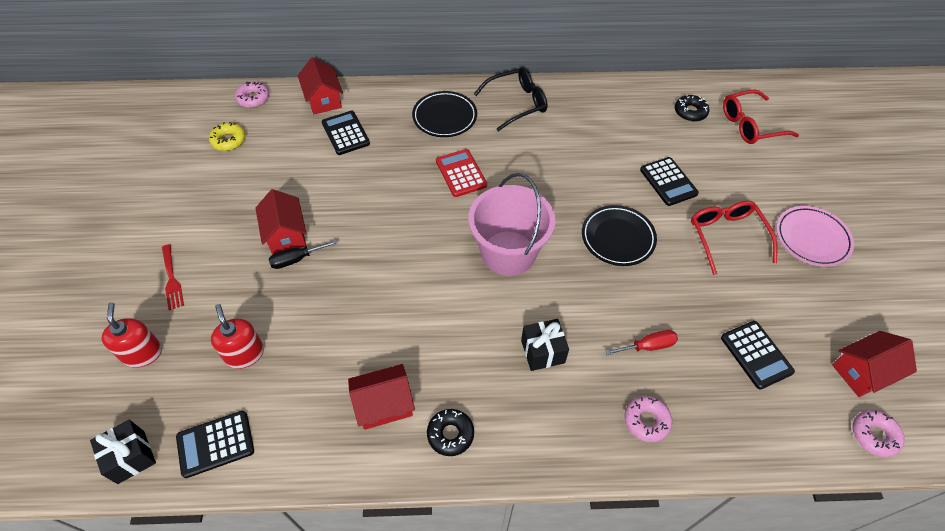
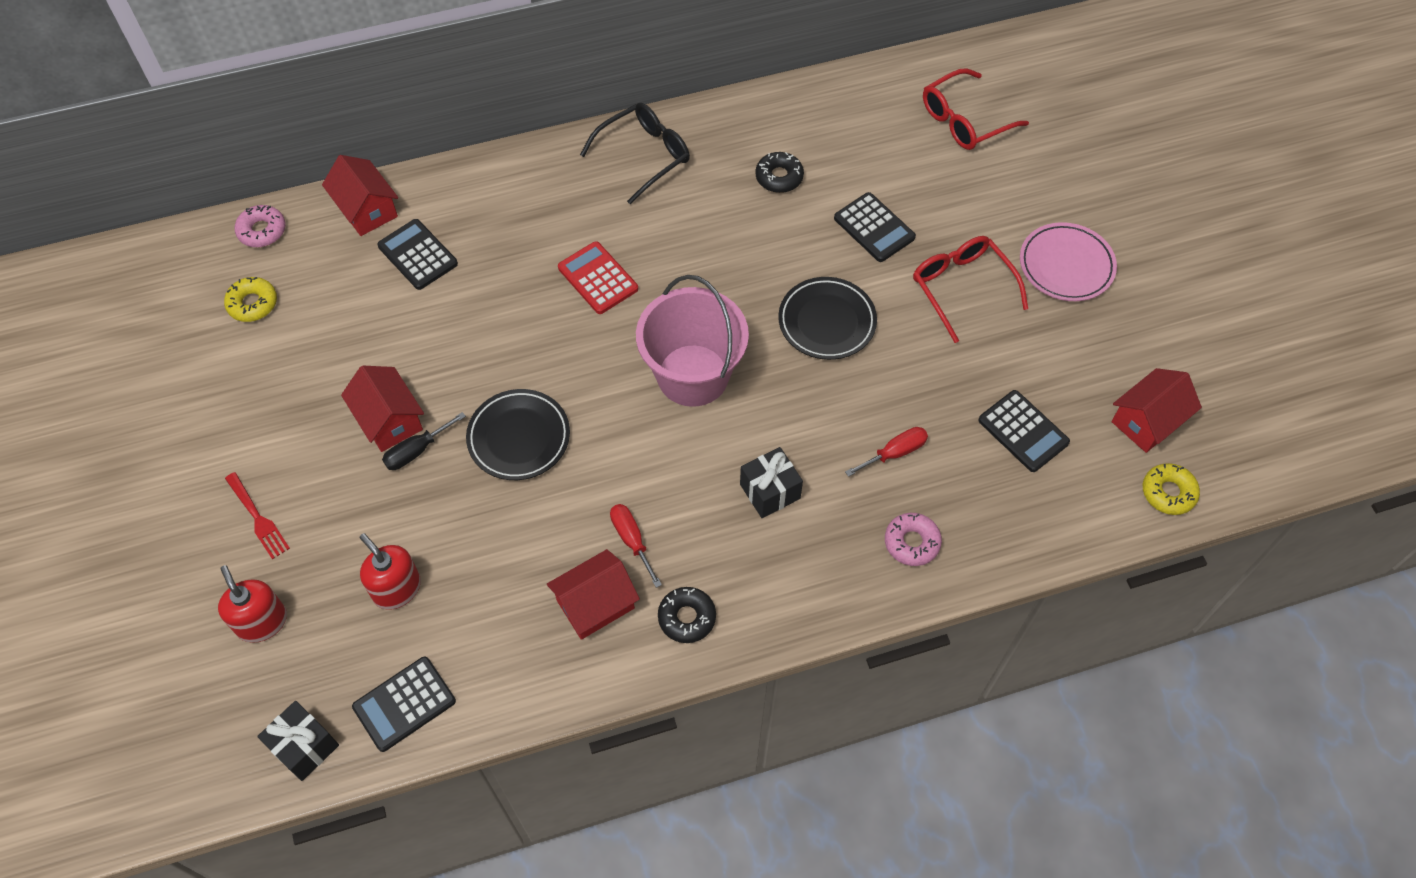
camera: 15 degrees left, 5 degrees up
(427, 362) = (631, 540): none -> red screwdriver
(444, 117) = (549, 199): black plate -> black plate (519, 437)
(690, 112) = (882, 118): black donut -> black donut (779, 177)
(874, 435) = (1168, 492): pink donut -> yellow donut

